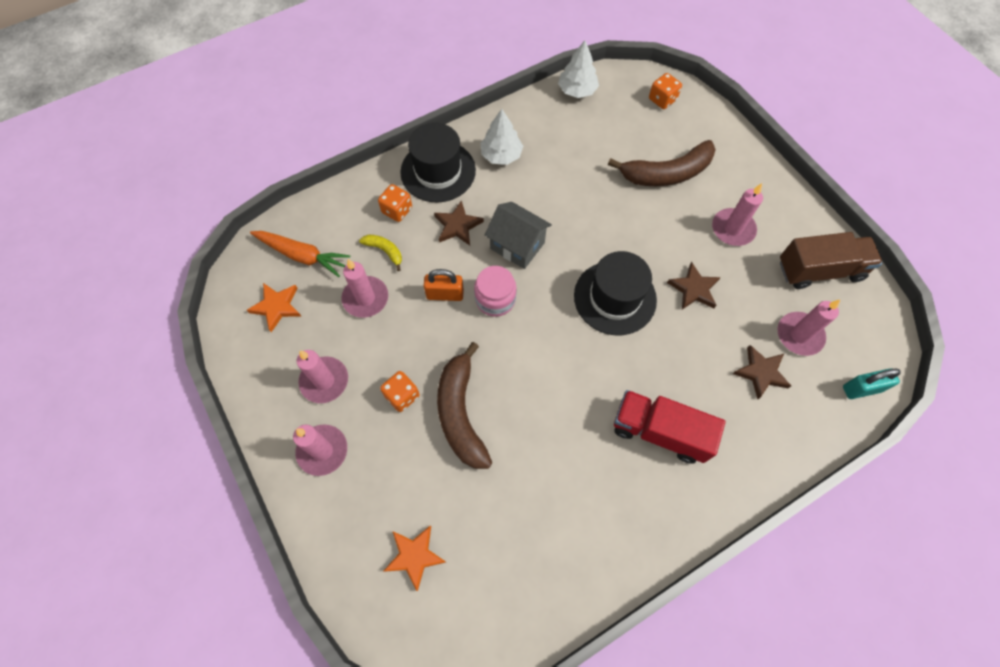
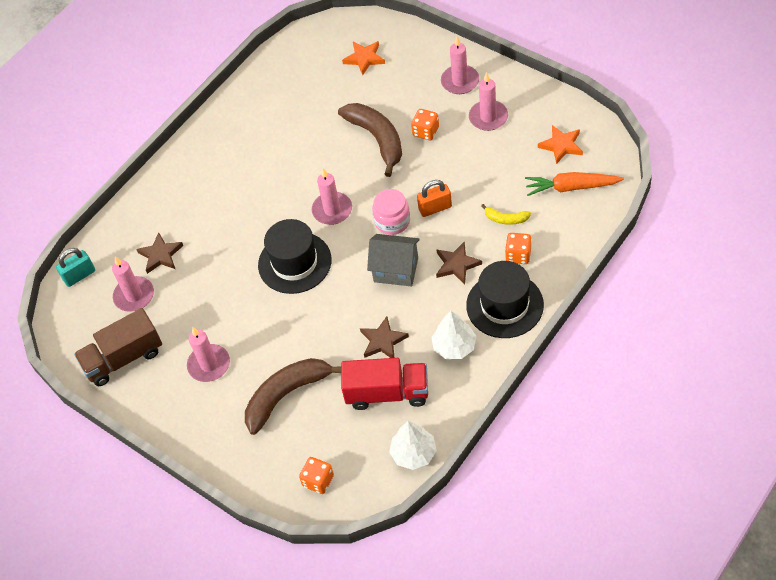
camera: 165 degrees right, 10 degrees down
(365, 298) = (496, 179): pink candle -> pink candle (332, 210)
(659, 432) = (228, 186): red truck -> red truck (387, 393)
(694, 289) = (230, 297): brown star -> brown star (383, 341)

